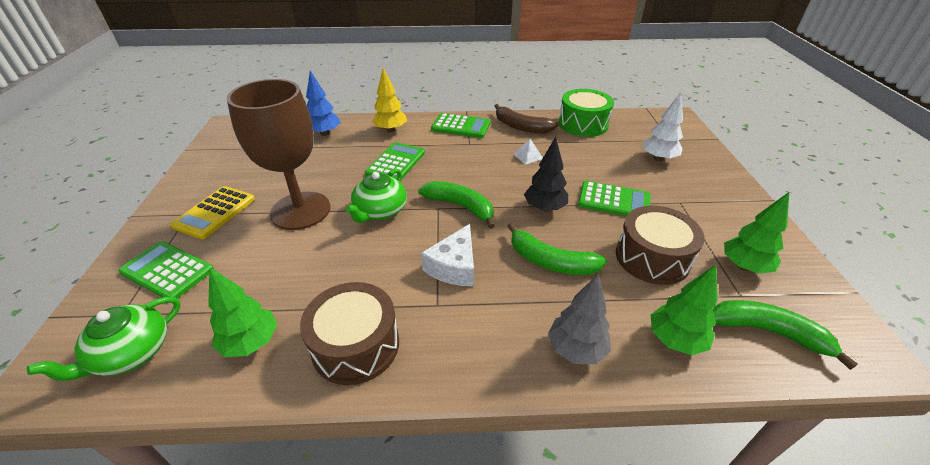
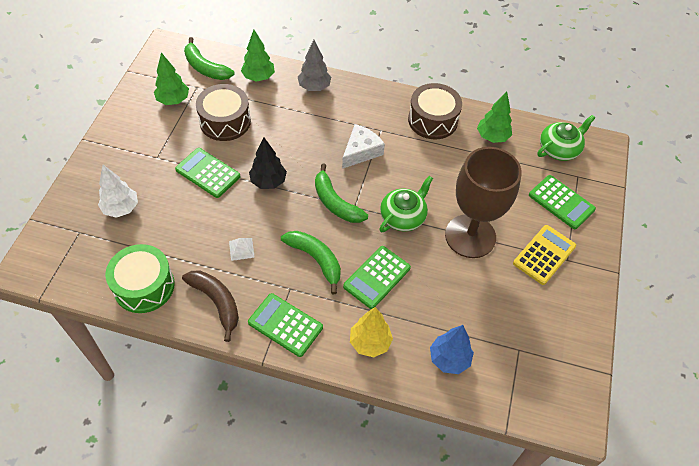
camera: 165 degrees left, 15 degrees up
(550, 261) = (294, 137): green banana -> green banana (316, 259)

